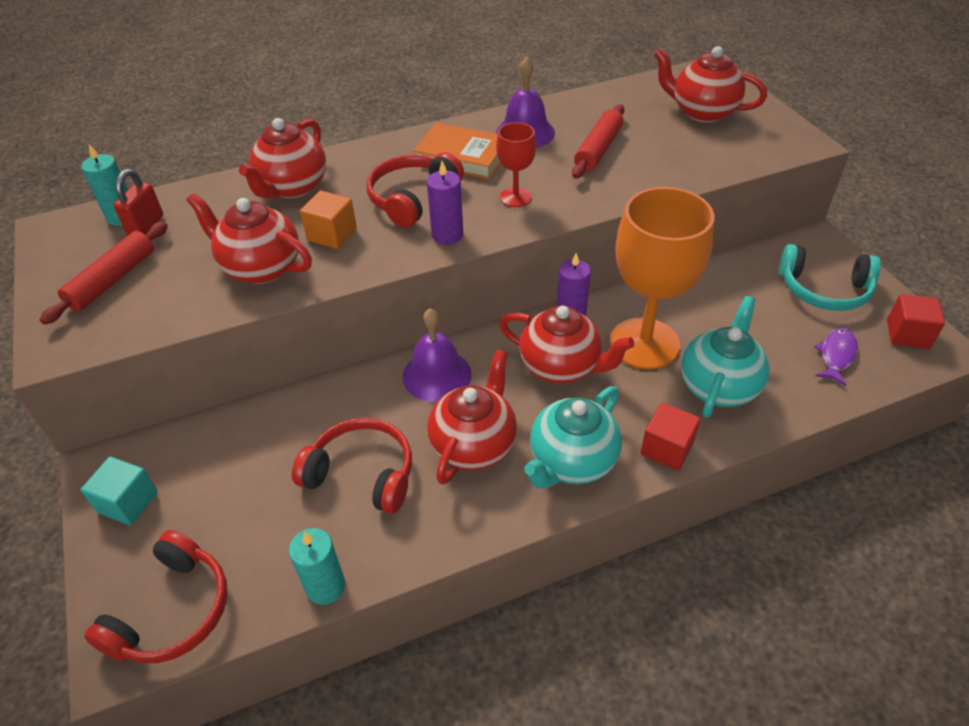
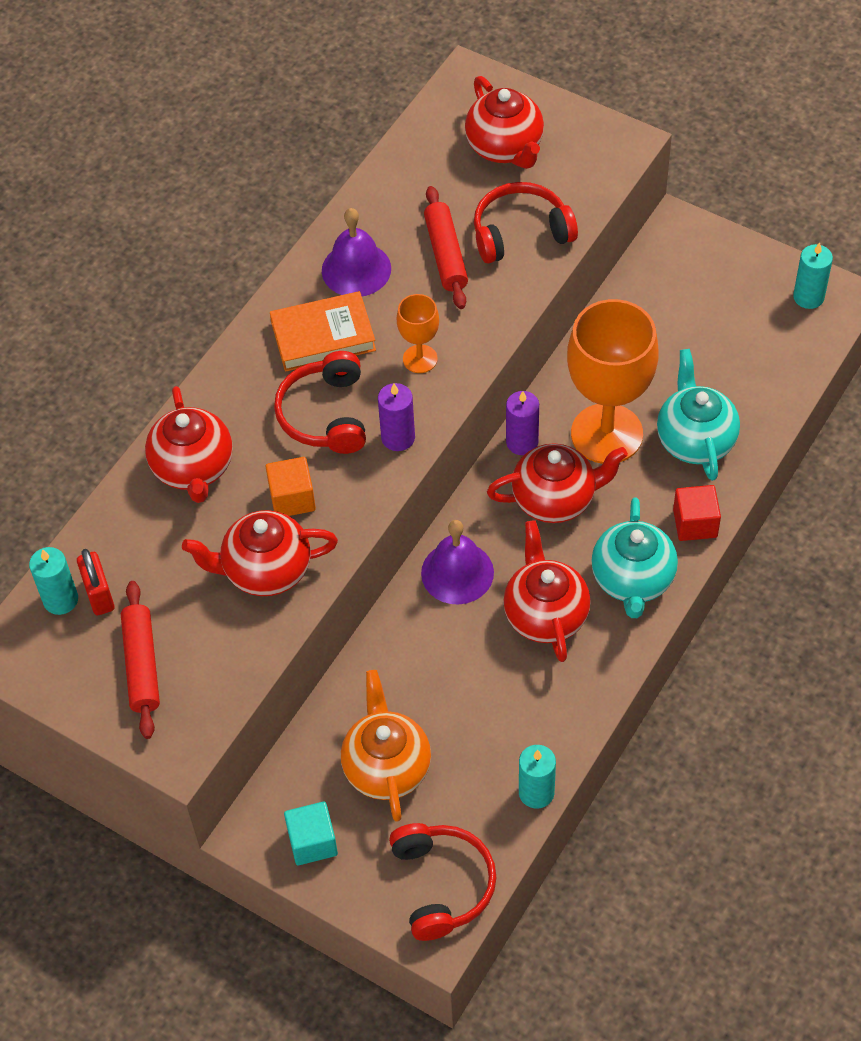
camera: 35 degrees left, 10 degrees up
(239, 482) = (386, 767): none -> orange teapot
(362, 473) = (479, 695): red headphones -> red headphones (520, 232)
(515, 197) = (420, 359): red goblet -> orange goblet
(702, 112) = (505, 148): red teapot -> red teapot turned 105 degrees counterclockwise
(824, 290) = (716, 285): turquoise headphones -> none
(836, 355) = (766, 353): purple fish -> none
(907, 334) = (808, 297): red cube -> turquoise candle

